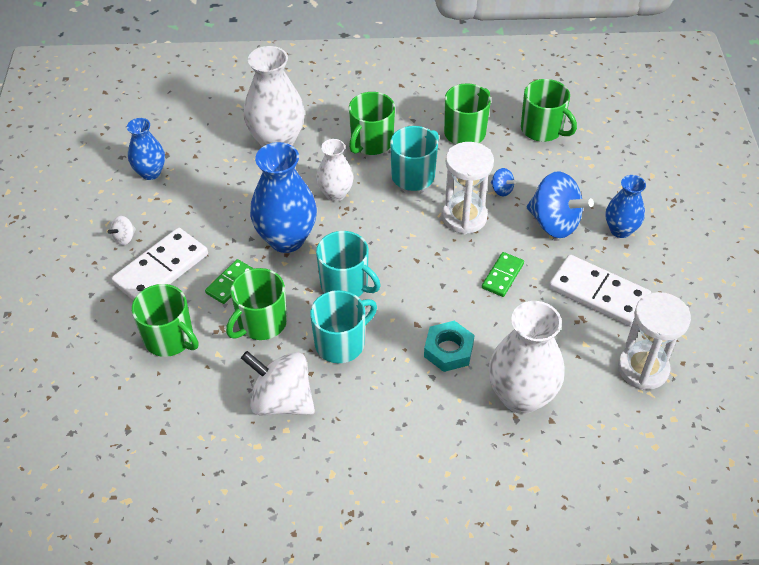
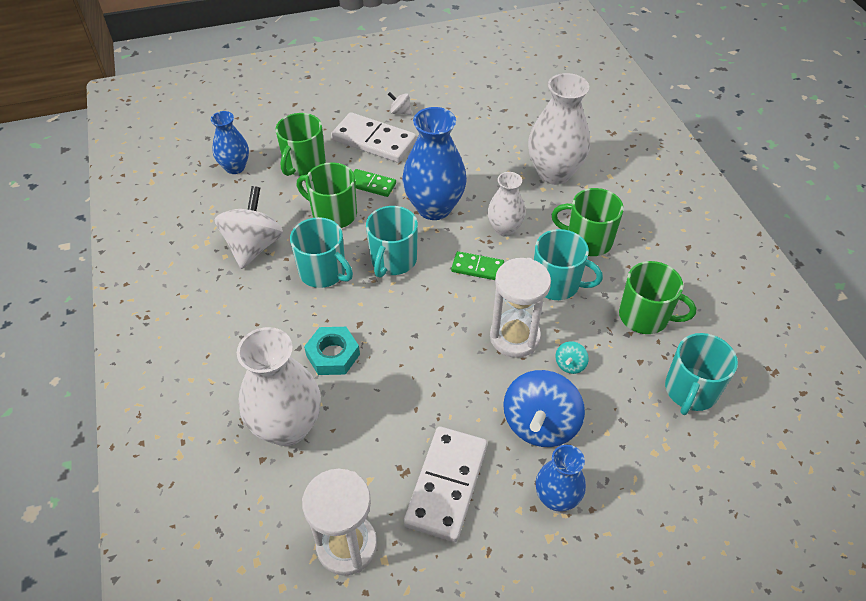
camera: 75 degrees right, 0 degrees up
(150, 172) = (478, 106): blue vase -> blue vase (235, 167)
(501, 190) = (570, 365): blue spinning top -> turquoise spinning top
(502, 276) = (443, 385): green domino -> green domino (477, 268)
(542, 129) = (690, 391): green mug -> turquoise mug

